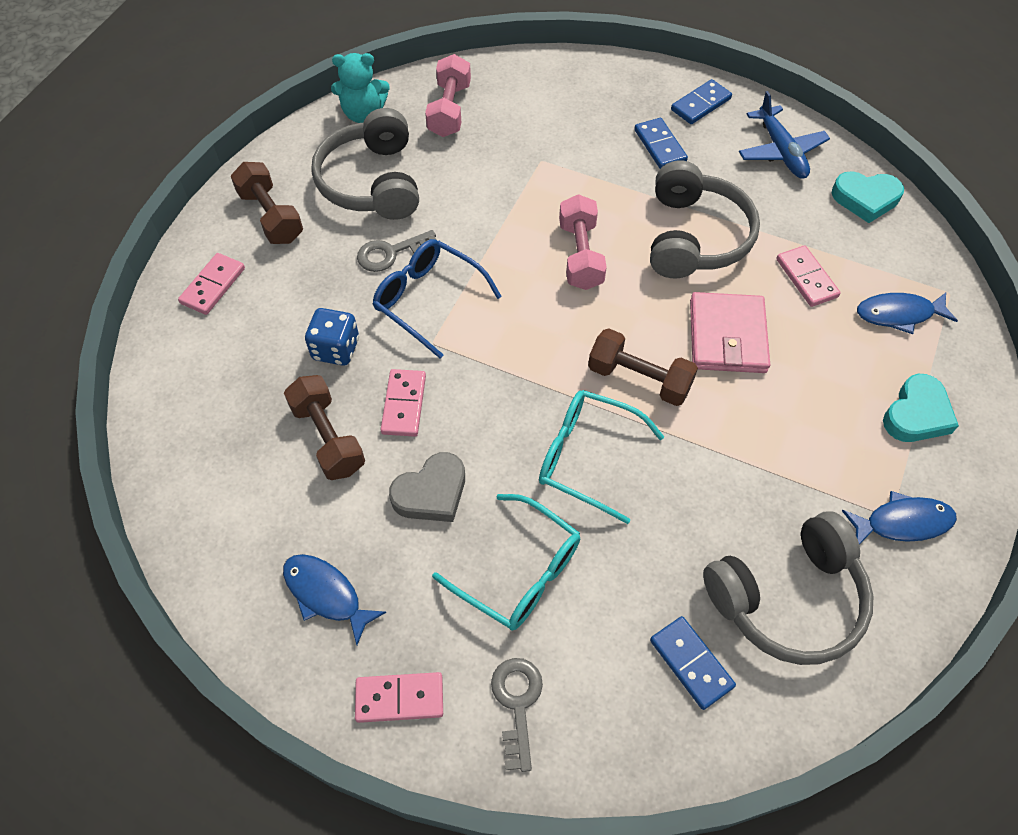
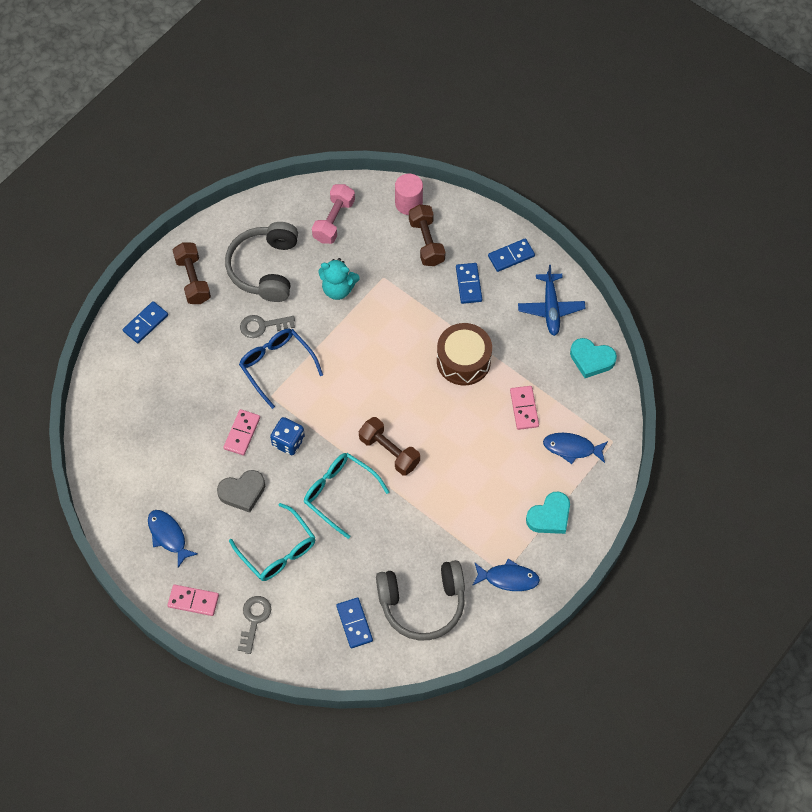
camera: 15 degrees right, 5 degrees up
(213, 286) = (146, 323): pink domino -> blue domino
(328, 438) = (192, 443): brown dumbbell -> brown dumbbell (426, 242)
(336, 349) = (211, 386): blue dice -> blue dice (288, 442)
(363, 114) = (274, 210): turquoise teddy bear -> turquoise teddy bear (338, 289)
(542, 73) = (408, 203): none -> pink cylinder
(580, 255) = (384, 357): pink dumbbell -> none
(694, 237) = (463, 361): grey headphones -> brown drum
(727, 336) = (455, 436): pink wallet -> none

